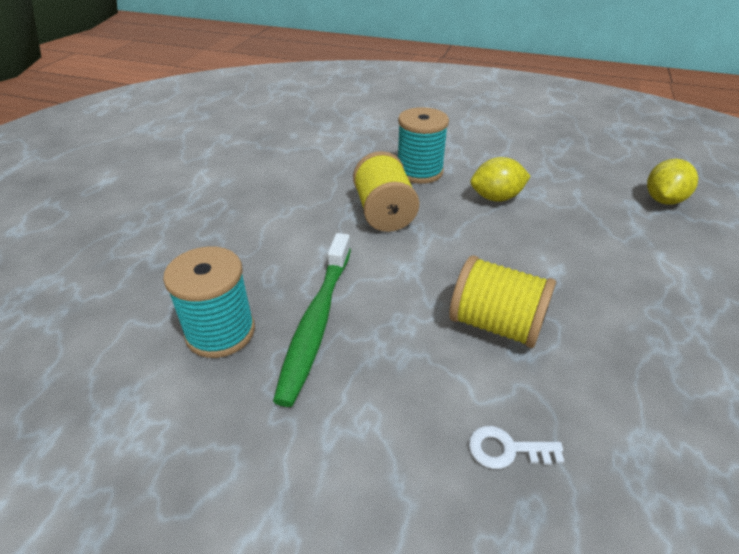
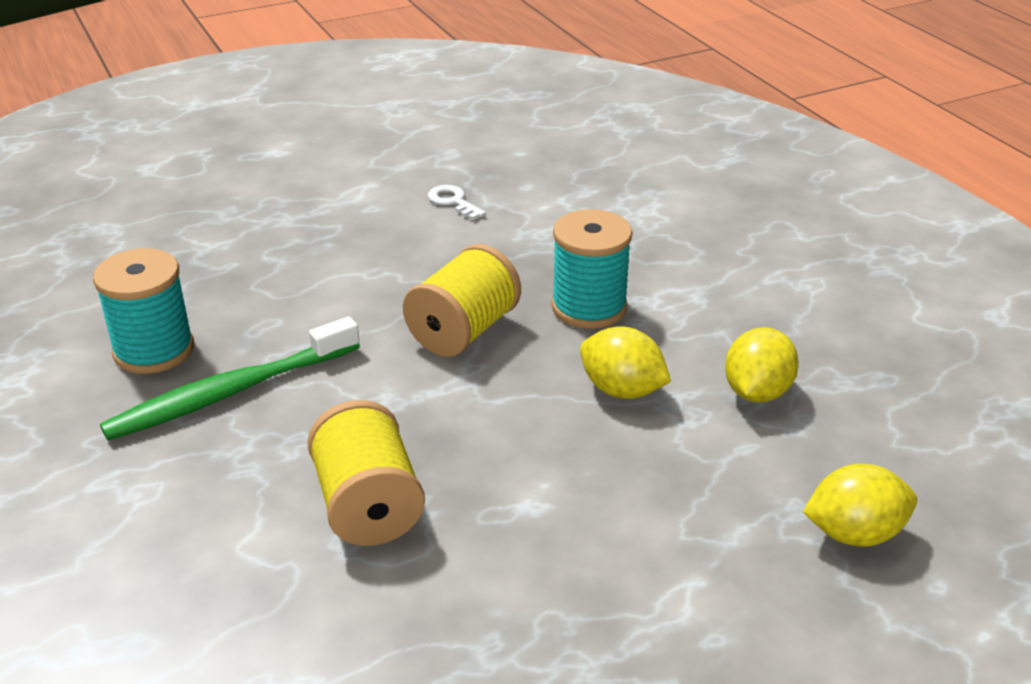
camera: 45 degrees right, 5 degrees down
(507, 449) = (193, 596): white key -> white key (453, 201)
(541, 169) = (757, 392): none -> yellow lemon

